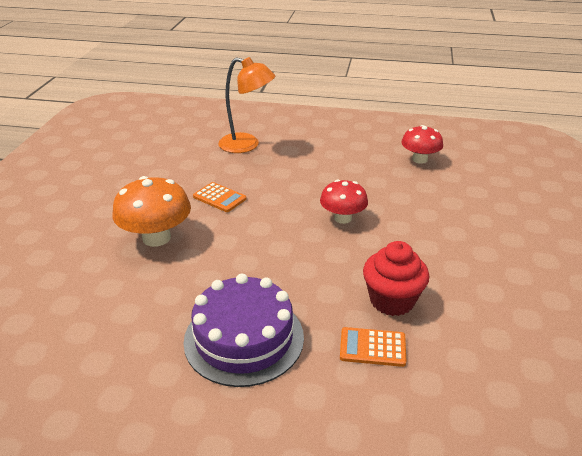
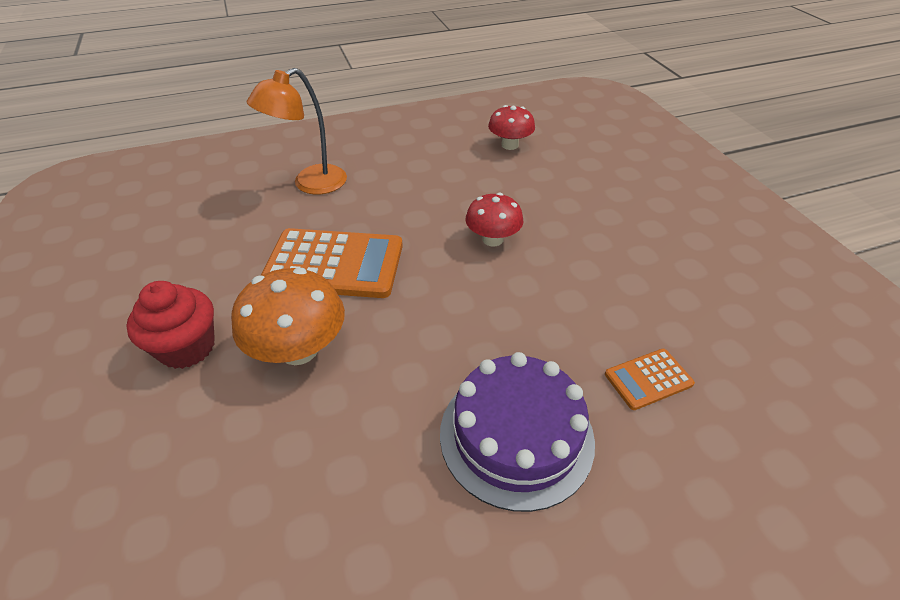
camera: 30 degrees left, 10 degrees up
(219, 198) = (334, 264): orange calculator -> orange calculator, size x2.06
(247, 145) = (310, 184): orange lamp -> orange lamp turned 150 degrees clockwise
(392, 300) = (619, 316): red cupcake -> red cupcake (187, 347)

